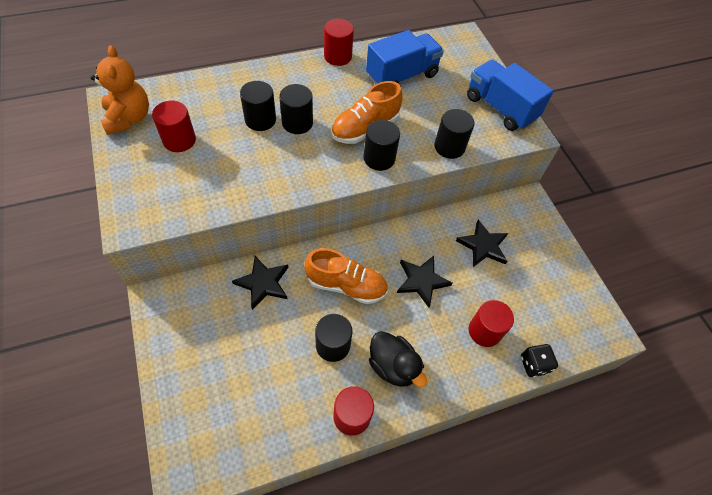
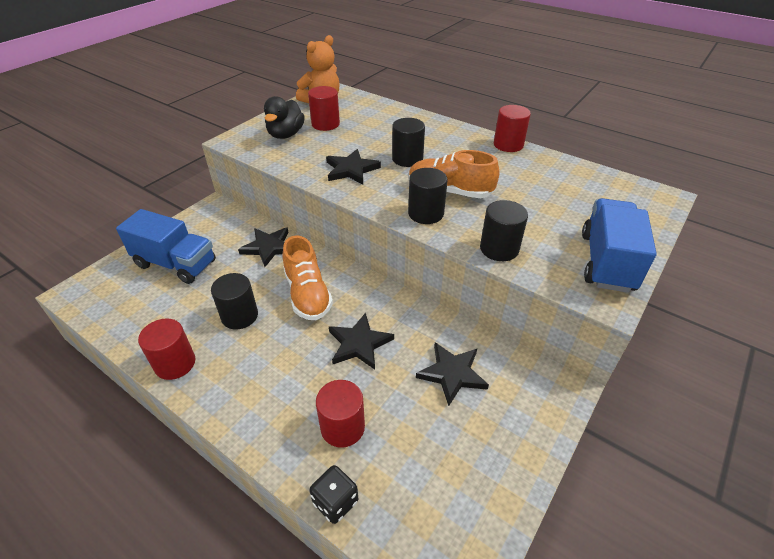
camera: 60 degrees right, 15 degrees down
(260, 120) = (387, 143): black cylinder -> none
(277, 166) = (351, 169): none -> black star
(393, 366) = (245, 368): black duck -> black duck (285, 135)
(402, 76) = (542, 184): blue truck -> blue truck (176, 264)

